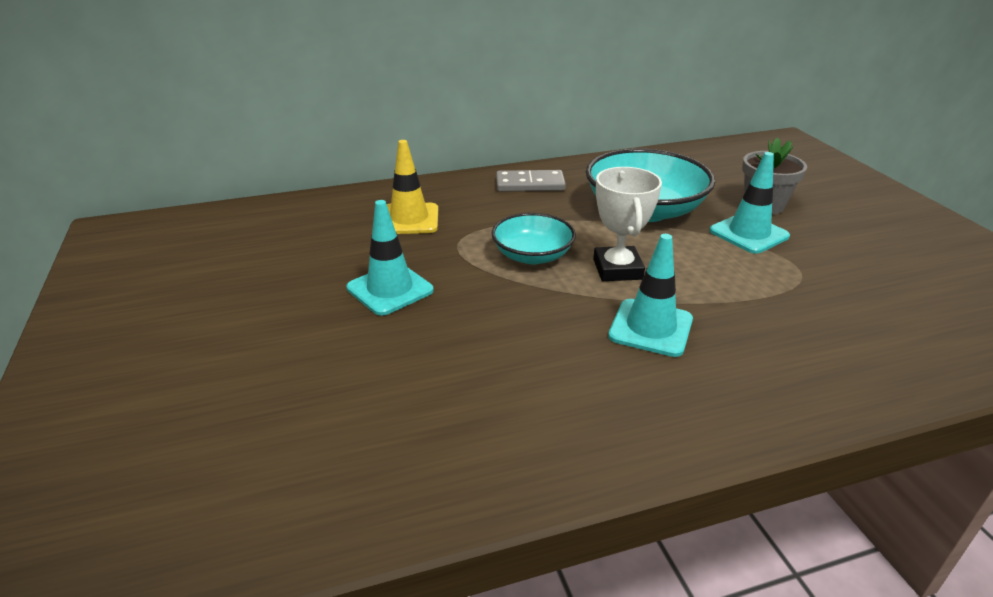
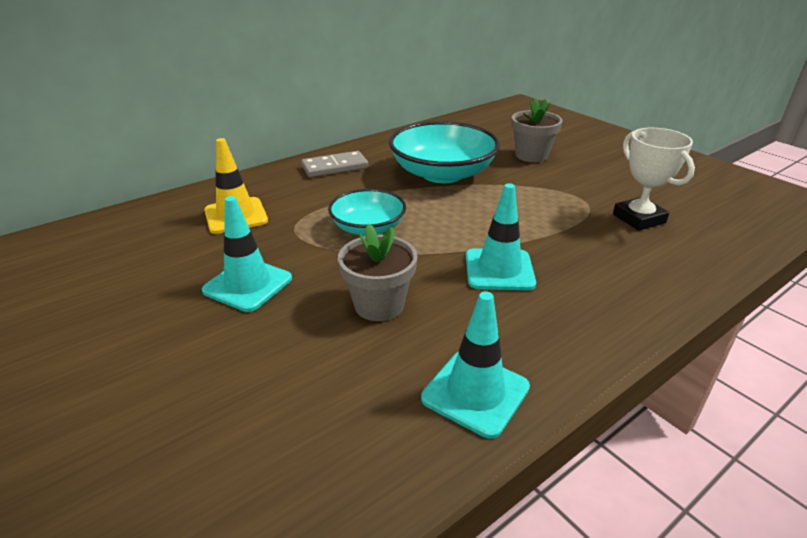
camera: 20 degrees left, 0 degrees up
(504, 336) = (379, 305): none -> grey flower pot
(617, 269) = (446, 226): white trophy -> white trophy (638, 218)
(748, 233) = (532, 179): turquoise traffic cone -> turquoise traffic cone (475, 393)

